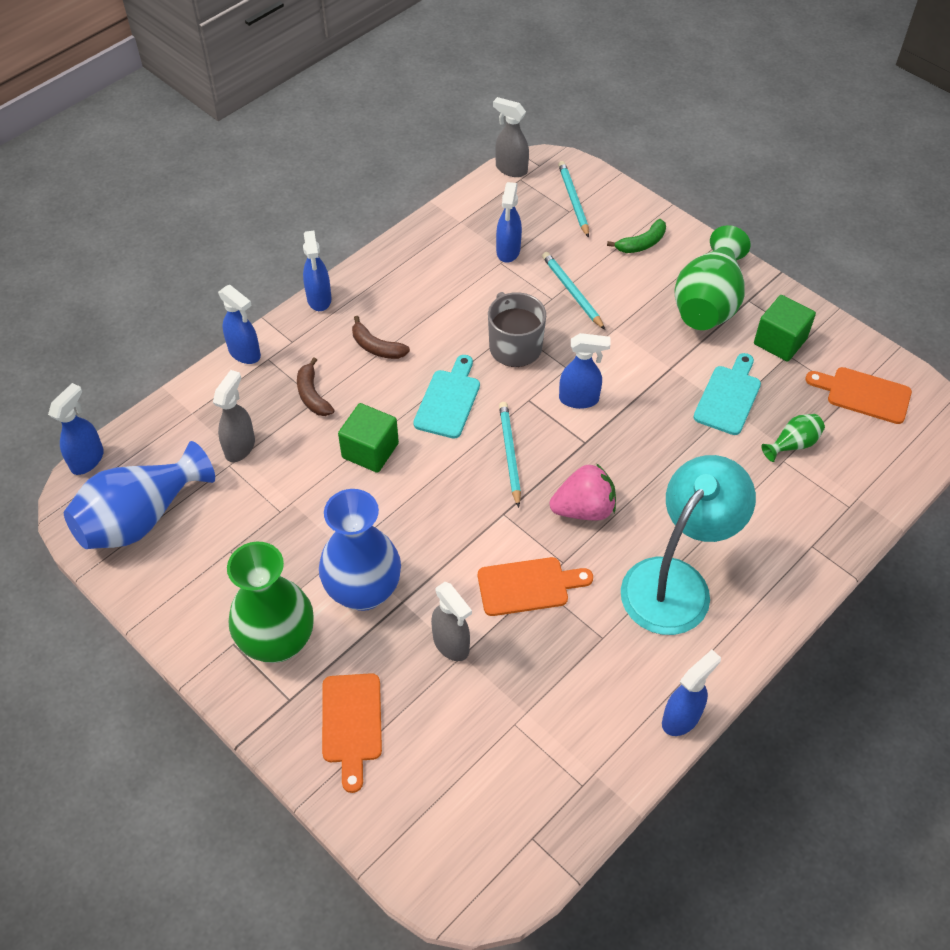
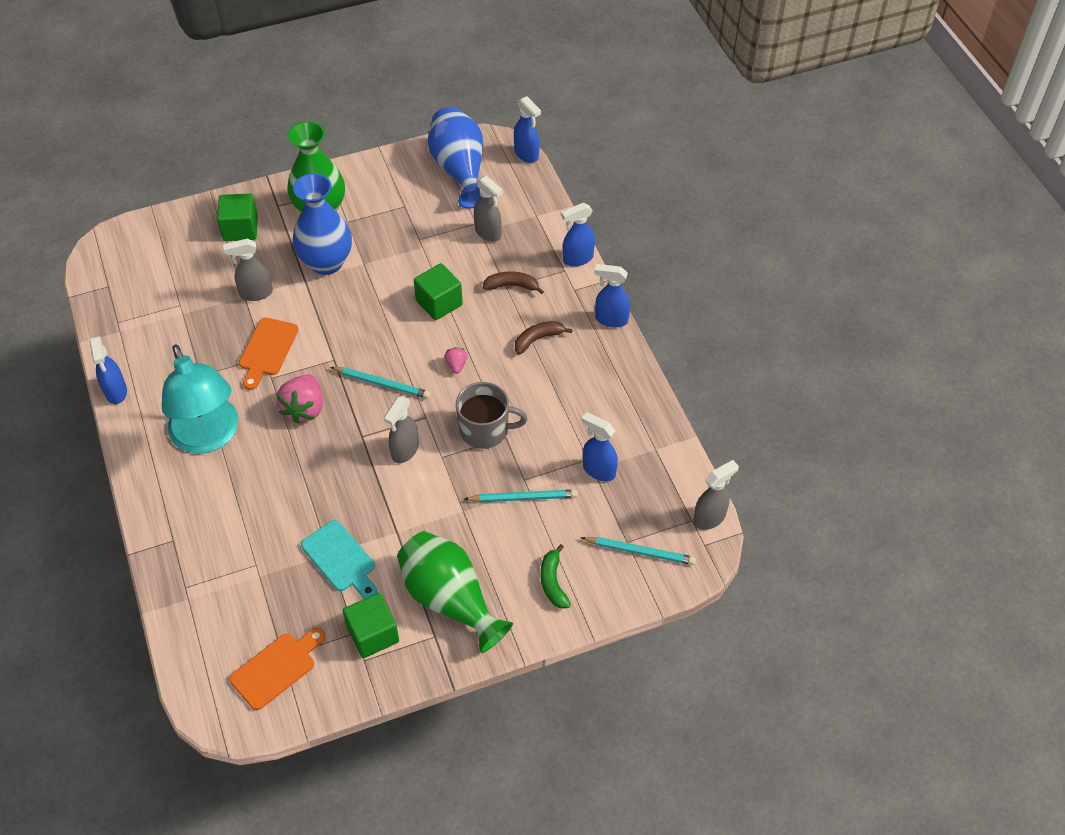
camera: 115 degrees right, 0 degrees up
(351, 723) = (240, 228): orange cutting board -> green cube
(448, 400) = (456, 365): turquoise cutting board -> pink strawberry
(579, 399) = (404, 451): blue spray bottle -> grey spray bottle
(793, 444) = (265, 580): green vase -> none

